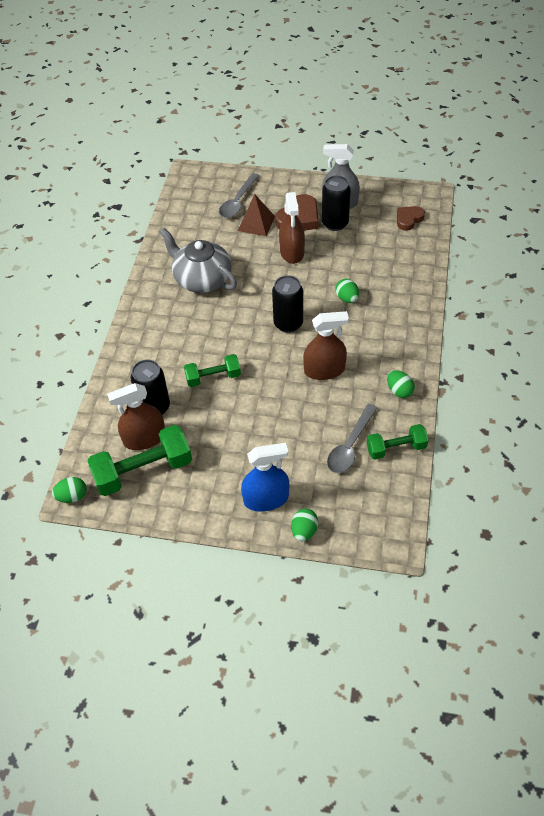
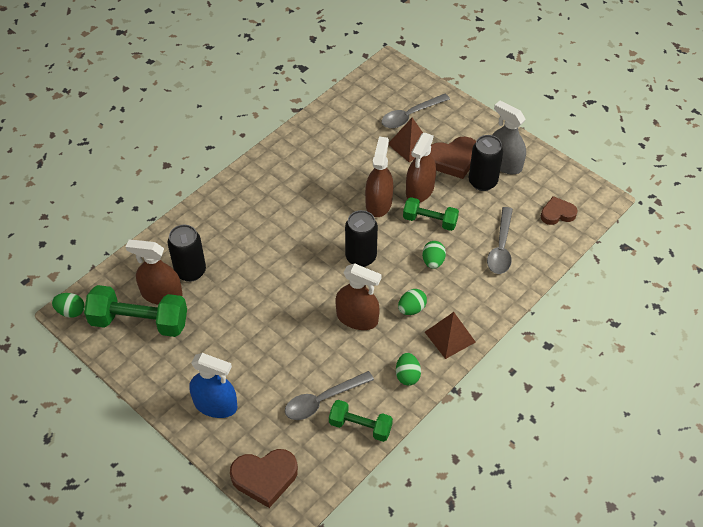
camera: 30 degrees right, 0 degrees up
(202, 279) = (320, 174): grey teapot -> none
(213, 377) = (258, 271): green dumbbell -> green dumbbell (430, 221)
(268, 277) = (378, 203): none -> brown spray bottle
(304, 531) = (223, 451): green egg -> green egg (411, 309)
(355, 531) = (265, 478): none -> brown heart
(389, 263) = (501, 248): none -> grey spoon
(406, 346) = (450, 337): none -> brown pyramid

